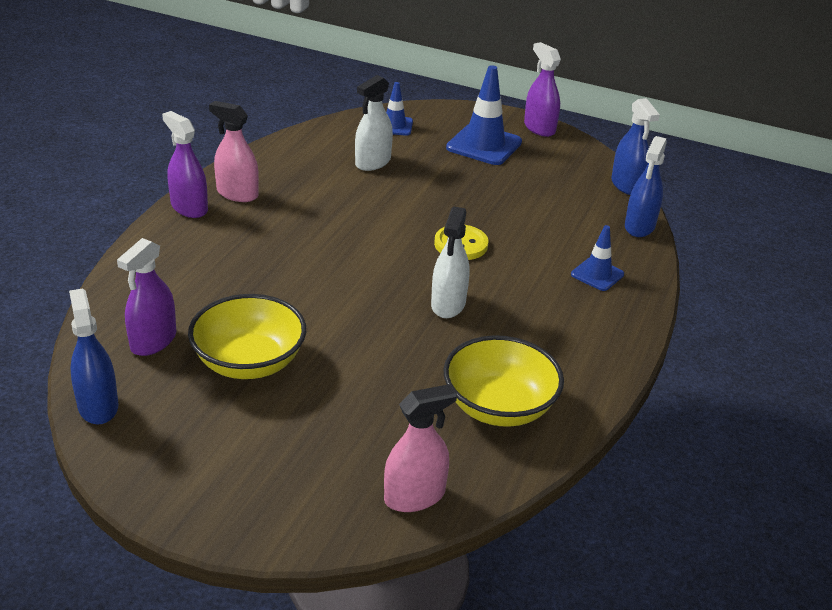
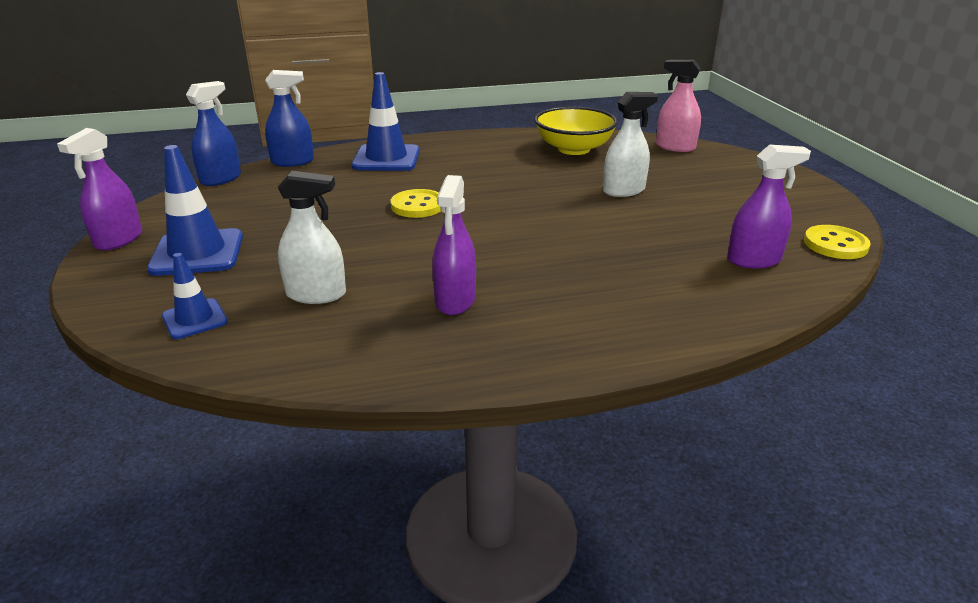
camera: 125 degrees left, 5 degrees down
(98, 406) = (835, 244): blue spray bottle -> yellow button
(189, 208) = (578, 353): purple spray bottle -> purple spray bottle (455, 300)
(237, 194) = (502, 340): pink spray bottle -> none
(249, 362) = (691, 219): yellow bowl -> none
(448, 304) = (505, 186): white spray bottle -> white spray bottle (623, 190)
(597, 274) = (386, 159): blue traffic cone -> blue traffic cone, size x1.75

